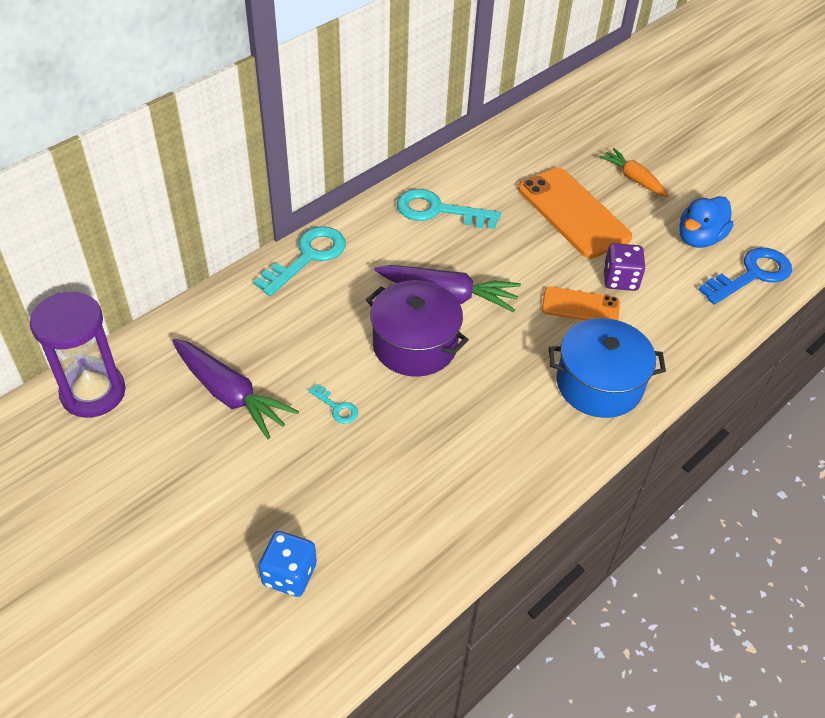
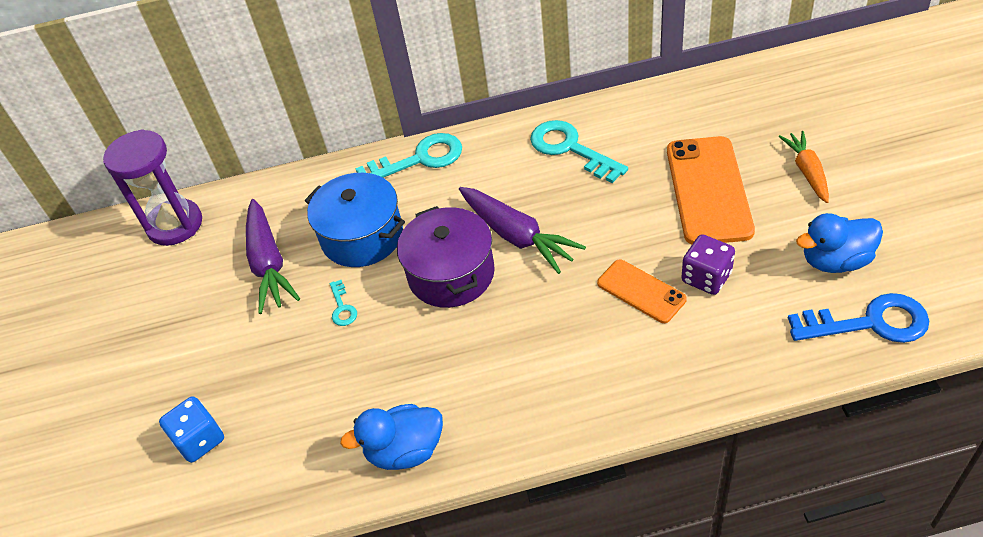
camera: 40 degrees right, 0 degrees up
(488, 501) = (405, 450): none -> blue duck
(599, 384) = (599, 379): blue pot -> blue pot (362, 236)

